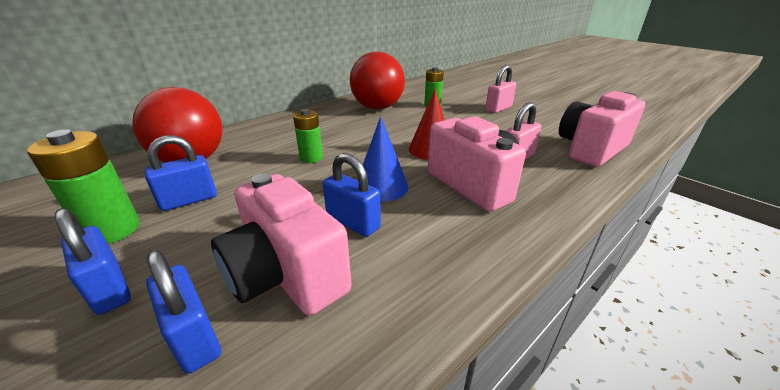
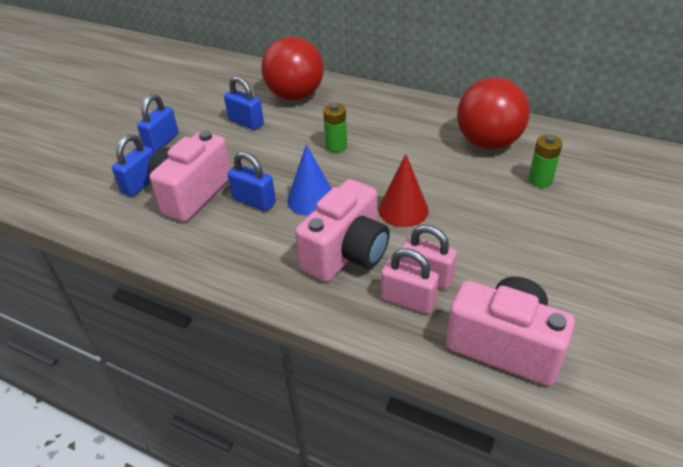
camera: 70 degrees right, 10 degrees up
(112, 230) = (205, 114): green battery -> none
(353, 222) = (254, 201): blue padlock -> blue padlock turned 75 degrees counterclockwise
(498, 109) = (586, 242): pink padlock -> pink padlock (408, 300)

